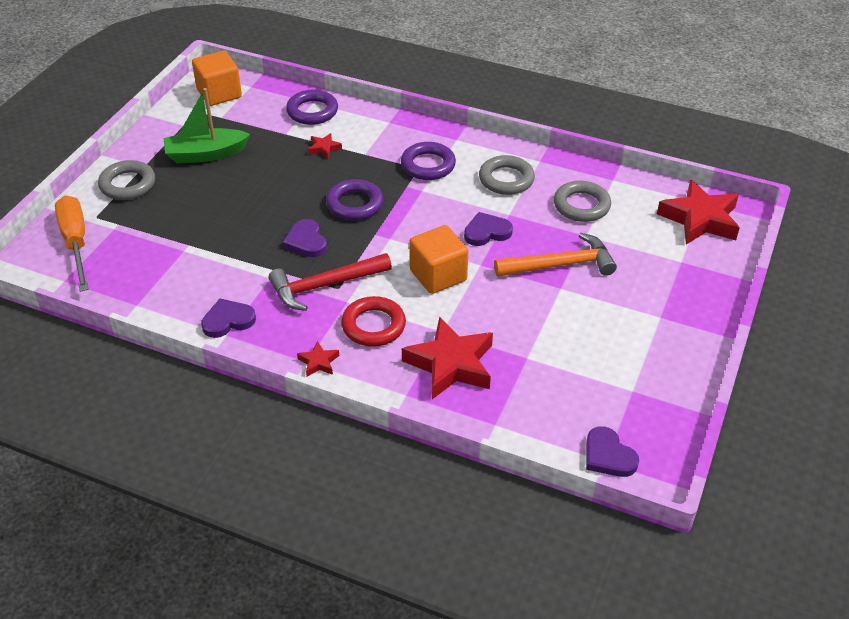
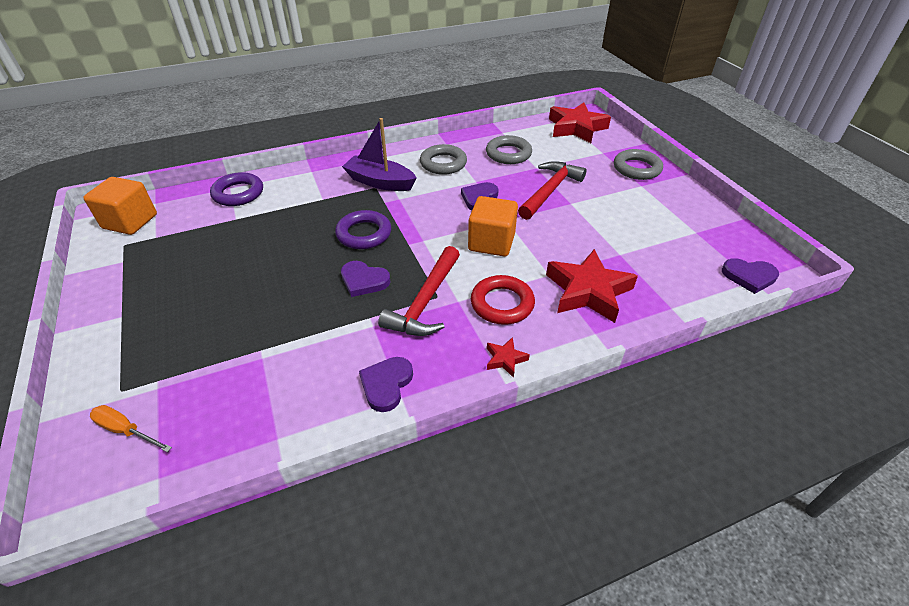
camera: 45 degrees left, 0 degrees up
(76, 243) = (126, 430): orange screwdriver -> orange screwdriver, size x0.55
(128, 184) = (123, 340): grey ring -> grey ring (636, 168)
(206, 154) = (178, 271): green boat -> none
(324, 148) = (284, 212): red star -> none
(428, 165) = (380, 182): purple ring -> purple boat
(560, 265) = (550, 191): orange hammer -> red hammer

